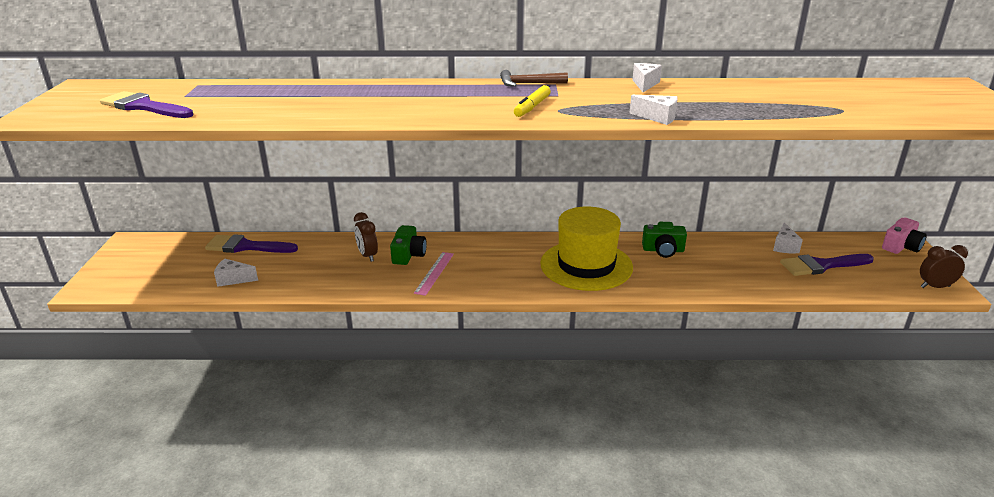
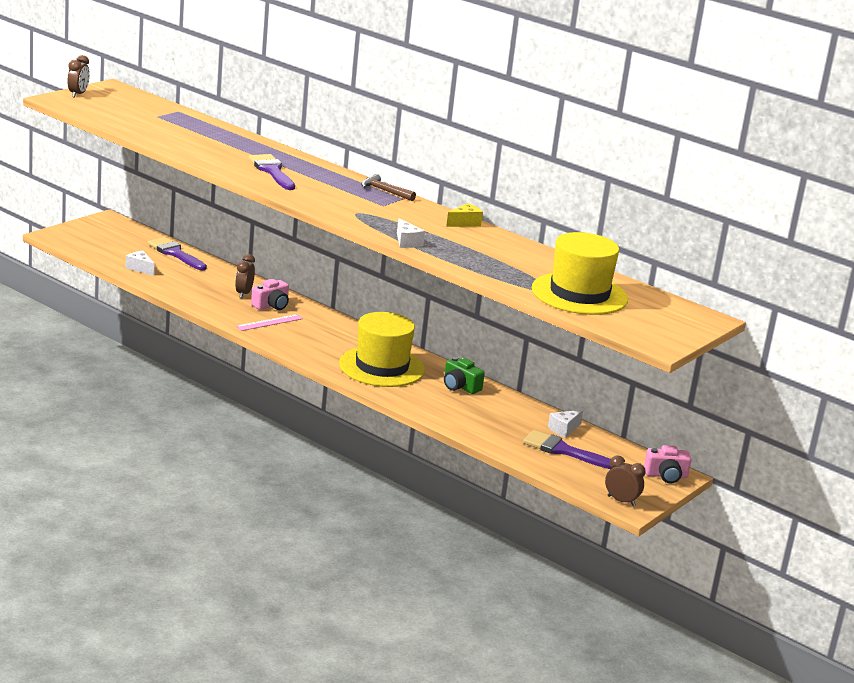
camera: 35 degrees right, 5 degrees down
(51, 105) = (78, 94): none -> brown clock
(144, 107) = (123, 115): purple brush -> purple brush (272, 171)
(408, 255) = (271, 305): green camera -> pink camera
(532, 107) = (345, 205): yellow marker -> none
(645, 84) = (465, 223): white cheese -> yellow cheese
(861, 103) = (579, 294): none -> yellow hat

